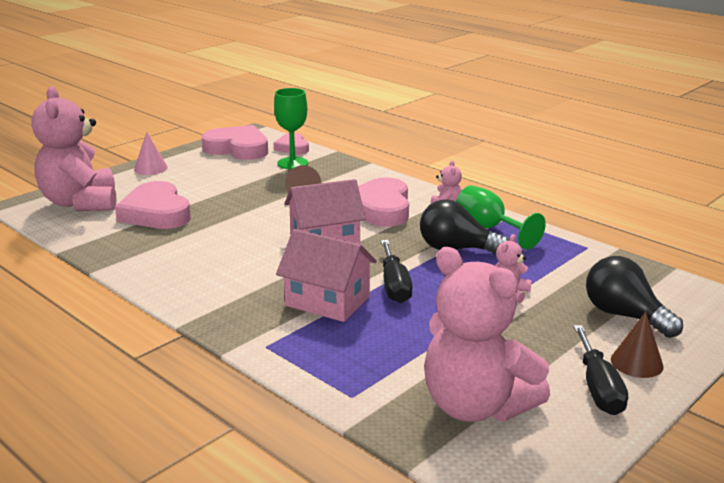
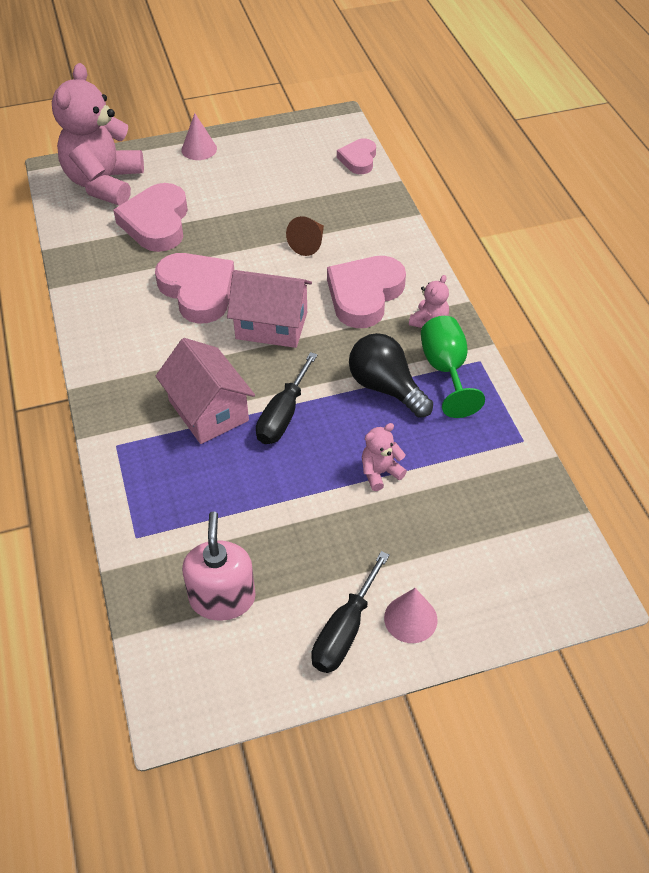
camera: 30 degrees right, 25 degrees up
(238, 148) = (303, 143): pink heart -> pink heart (198, 291)
(292, 163) = (338, 187): green goblet -> none
(476, 406) = (222, 598): pink teddy bear -> pink soap dispenser
(624, 315) = (461, 554): black light bulb -> none
(636, 362) = (410, 618): brown cone -> pink cone

